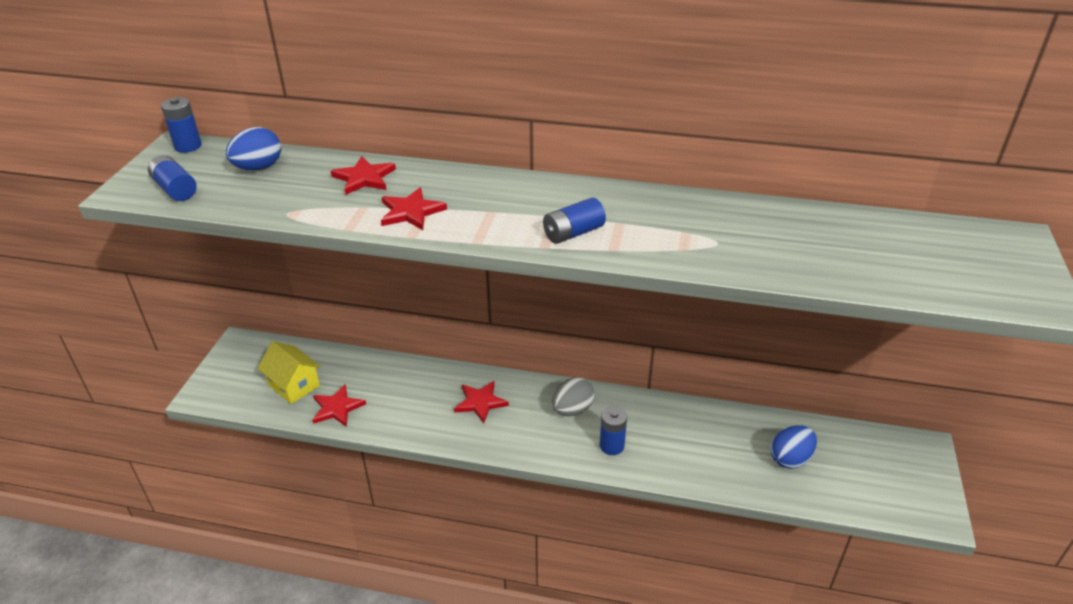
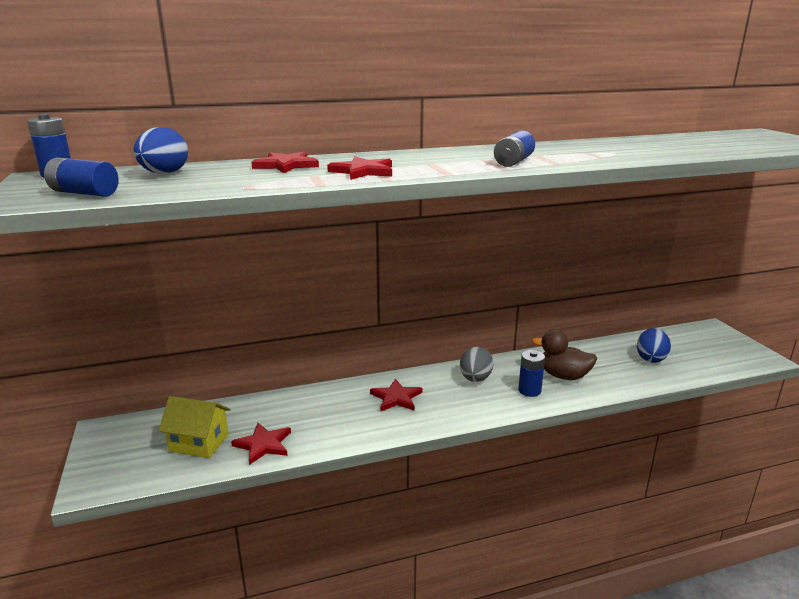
camera: 30 degrees left, 15 degrees down
(665, 442) = (563, 376): none -> brown duck

